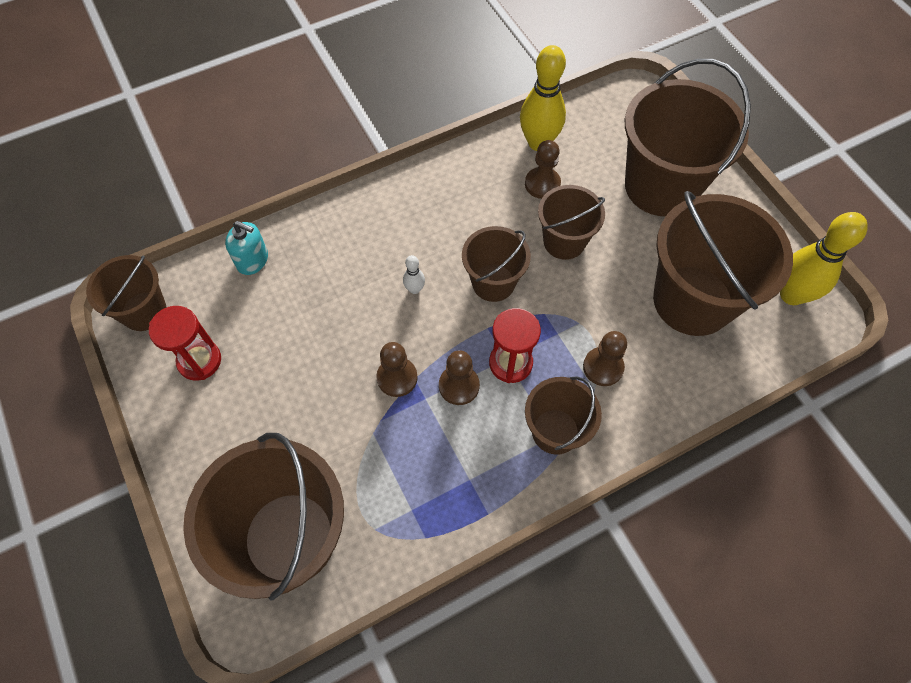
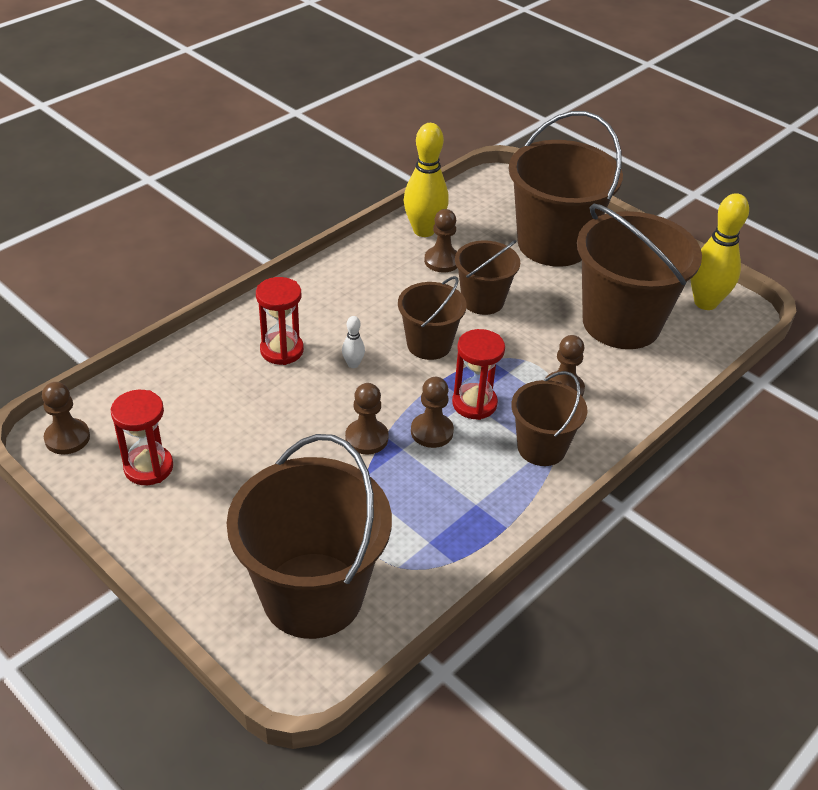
camera: 20 degrees left, 20 degrees down
(144, 311) = (67, 438): brown bucket -> brown pawn
(252, 260) = (172, 372): turquoise soap dispenser -> none
(356, 258) = (282, 350): none -> red hourglass

